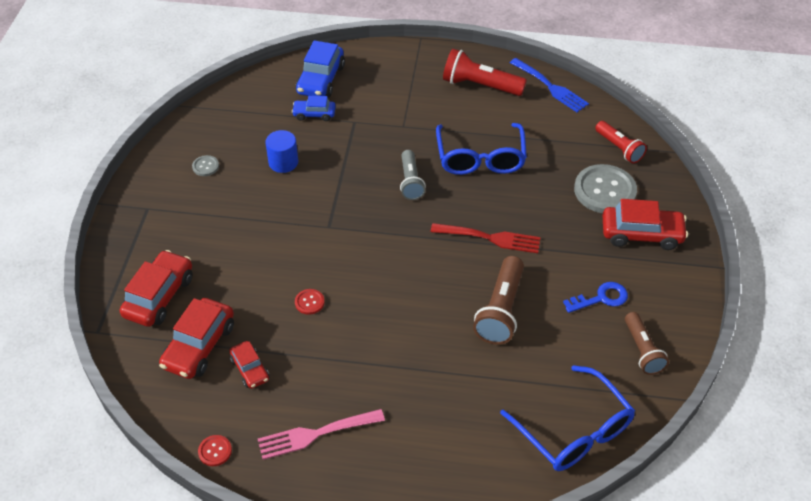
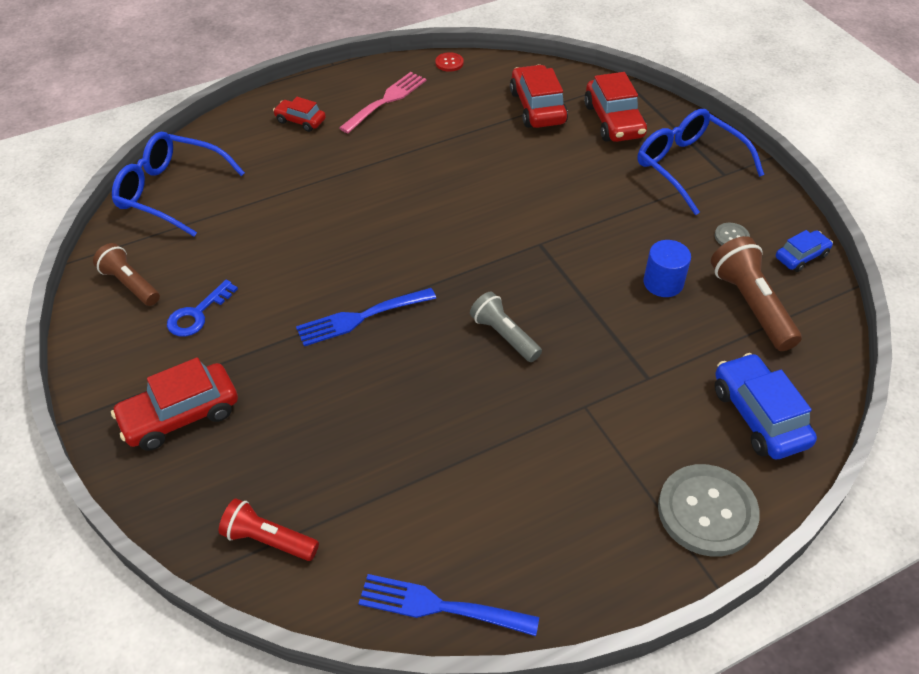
camera: 145 degrees right, 0 degrees up
(250, 369) = (480, 112): red car -> red car (300, 121)
(309, 302) = (485, 175): red button -> none
(314, 114) = (704, 360): blue car -> blue car (801, 256)
(480, 85) = (546, 540): red flashlight -> none
(480, 158) = (448, 413): blue glasses -> blue glasses (688, 166)
(490, 238) = (361, 317): red fork -> blue fork
(501, 310) = (298, 252): brown flashlight -> brown flashlight (751, 305)
(604, 191) = (256, 454): grey button -> grey button (707, 511)

